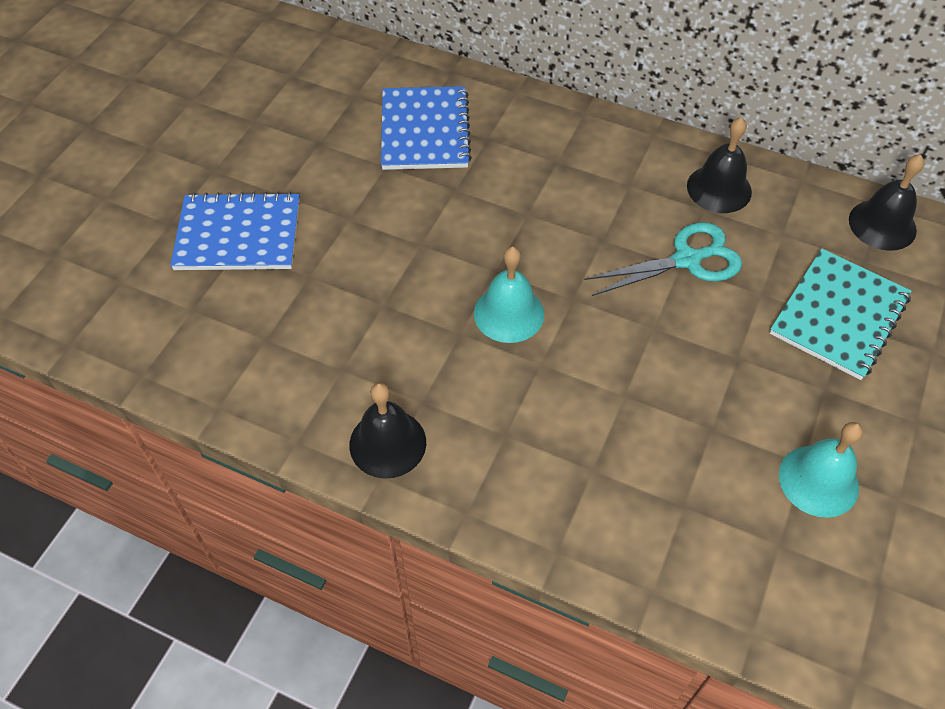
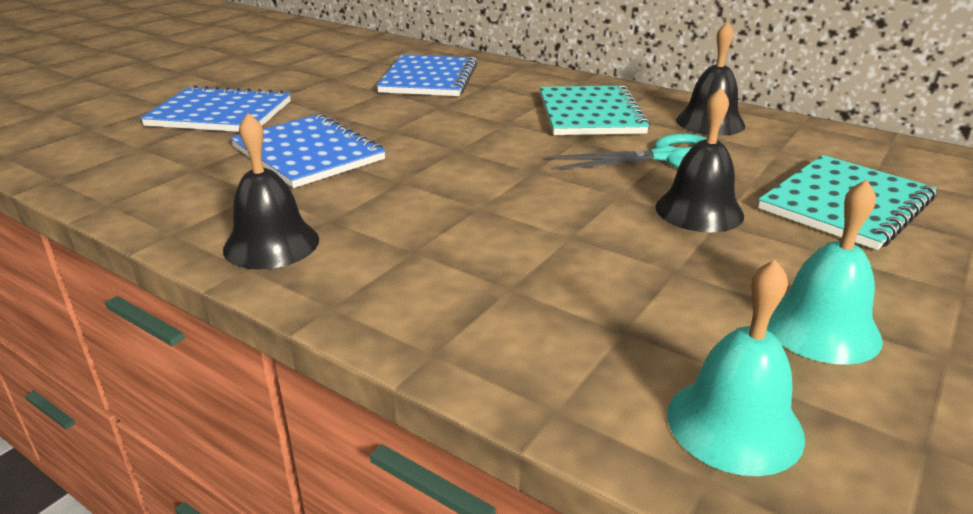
camera: 10 degrees right, 25 degrees down
(359, 298) = (308, 153): none -> blue notebook
(509, 313) = (459, 173): turquoise bell -> turquoise bell (734, 424)
(605, 186) = (590, 114): none -> turquoise notebook
(882, 224) = (894, 153): black bell -> black bell (699, 211)

